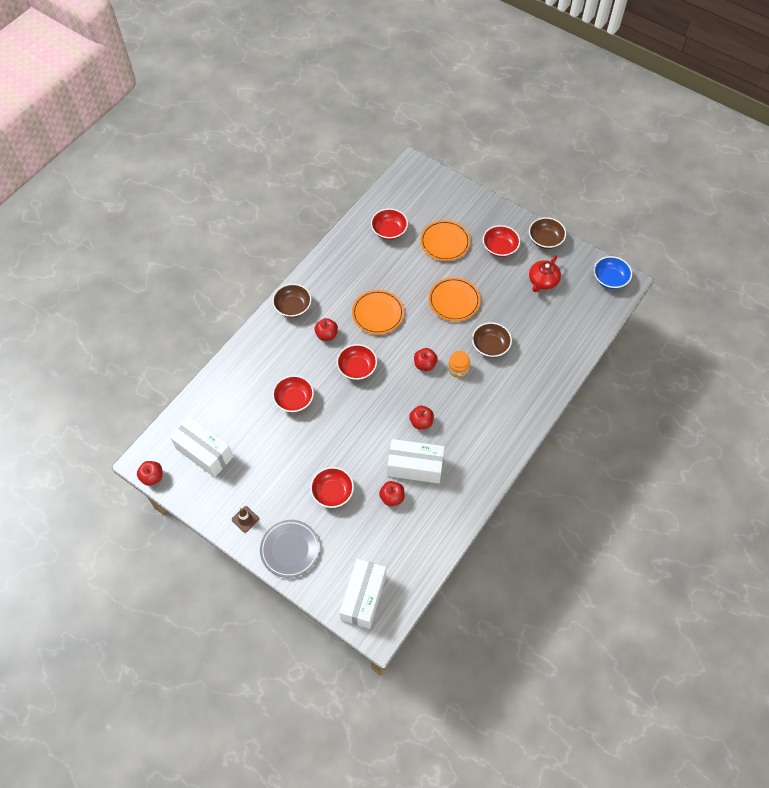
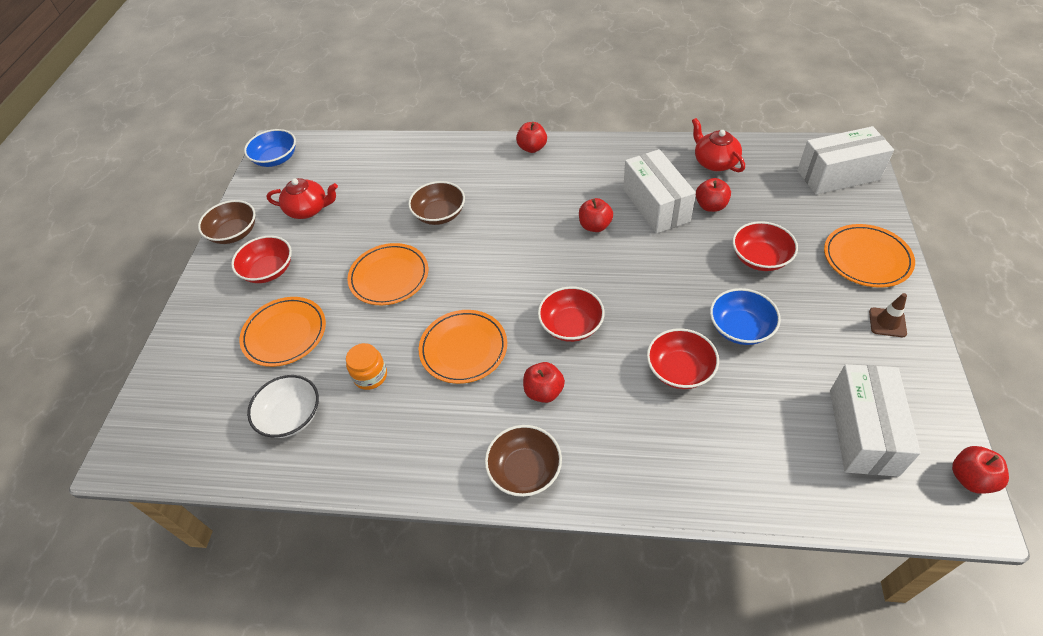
camera: 115 degrees left, 10 degrees down
(290, 549) = (866, 258): grey plate -> orange plate
(296, 445) = (740, 328): none -> blue bowl
(389, 231) = (291, 416): red bowl -> white bowl
(425, 364) = (511, 260): red apple -> red apple (532, 148)
(430, 530) = (714, 162): none -> red teapot
(458, 369) = (494, 227): orange jar -> orange jar (370, 376)

